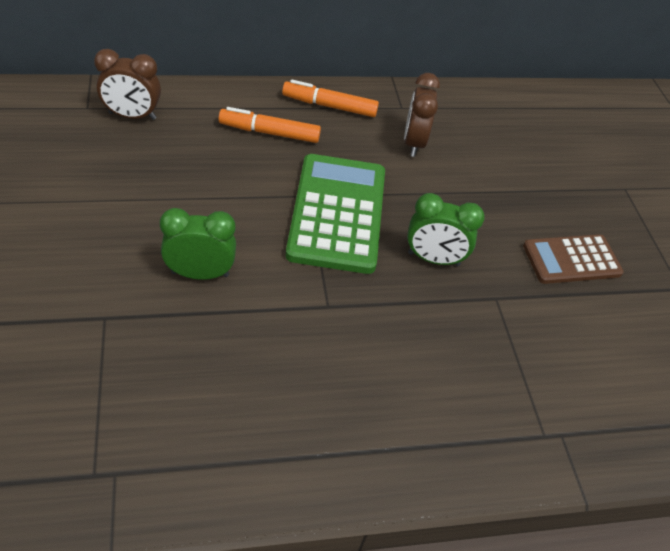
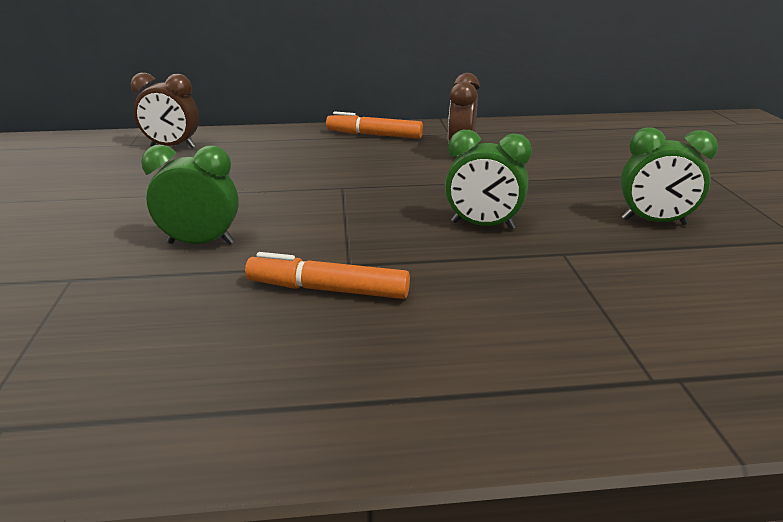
camera: 10 degrees right, 20 degrees down
(269, 132) = (308, 151): orange marker -> orange marker (327, 289)
(337, 213) = (371, 197): green calculator -> none
(571, 260) = (654, 222): brown calculator -> green clock

